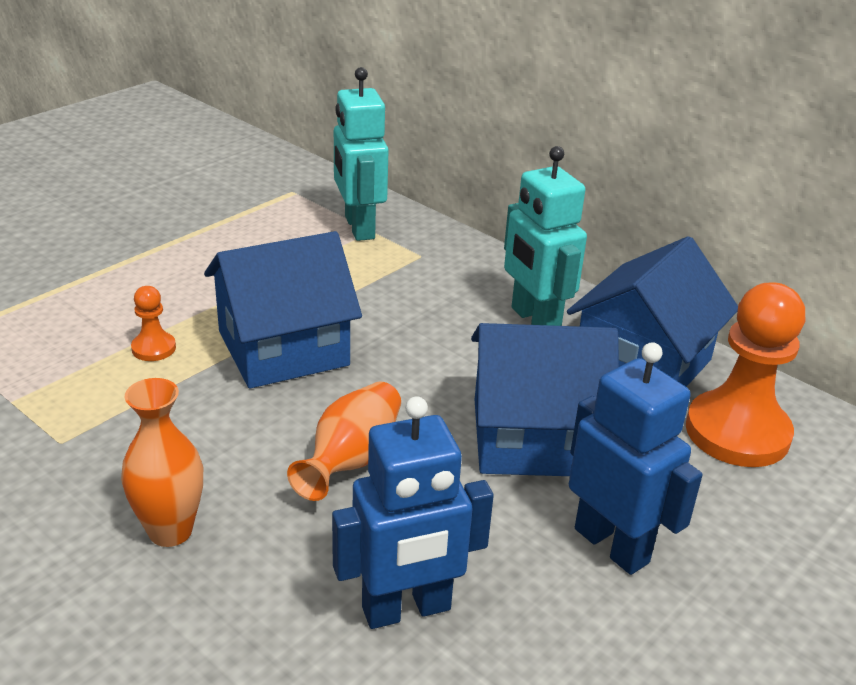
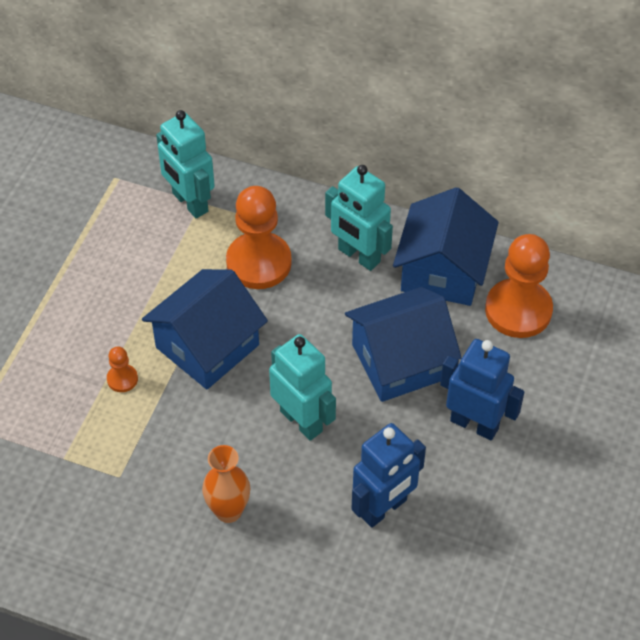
camera: 20 degrees left, 20 degrees up
(351, 460) = (301, 421): orange vase -> turquoise robot
(403, 294) = (259, 263): none -> orange pawn

